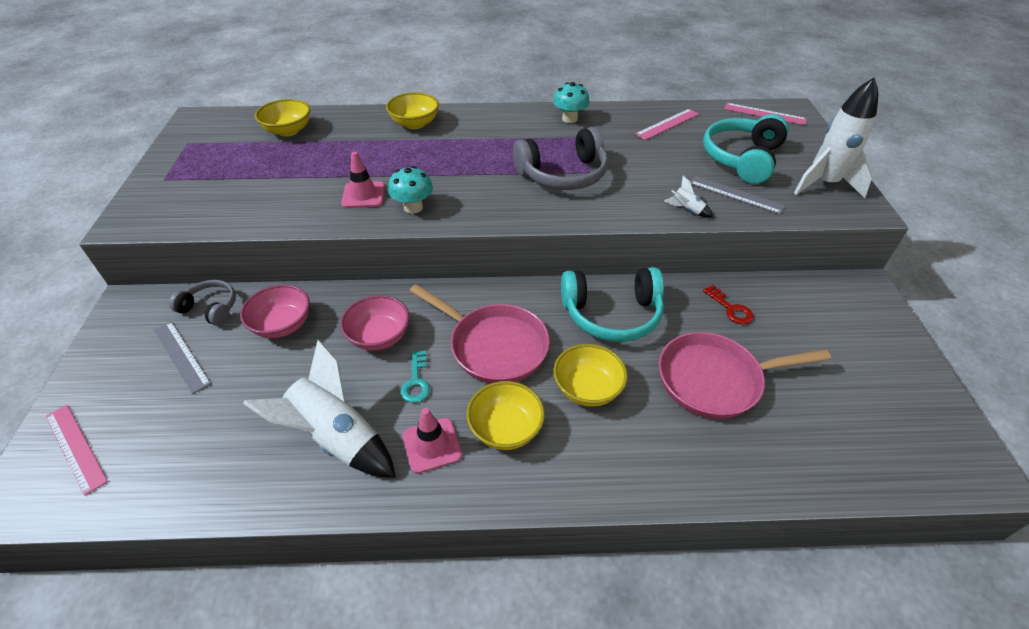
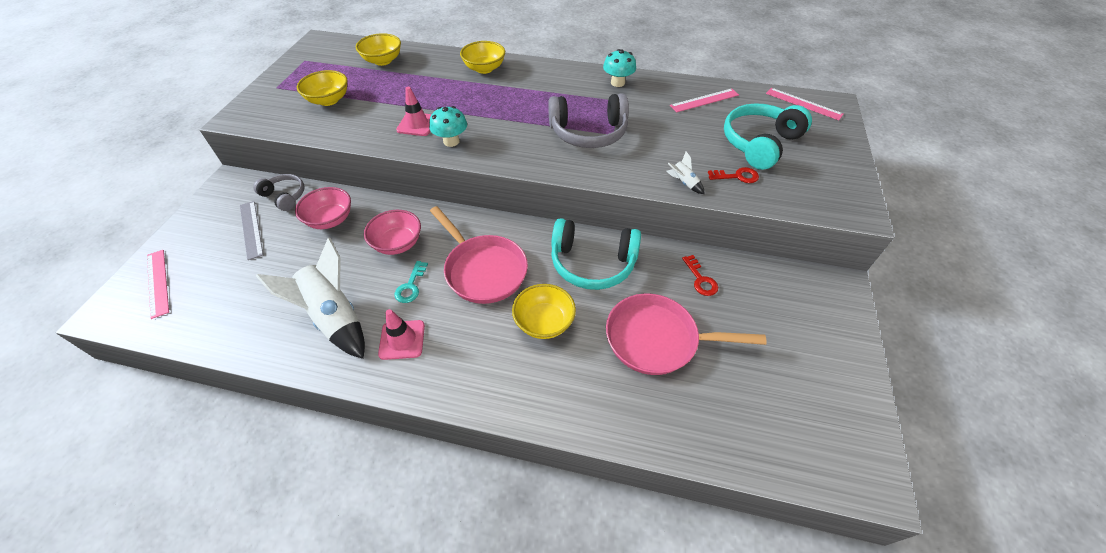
camera: 15 degrees right, 5 degrees up
(505, 429) = (464, 340): yellow bowl -> yellow bowl (329, 100)
(736, 194) = (737, 176): grey ruler -> red key
(824, 184) = (829, 180): white rocket -> none

